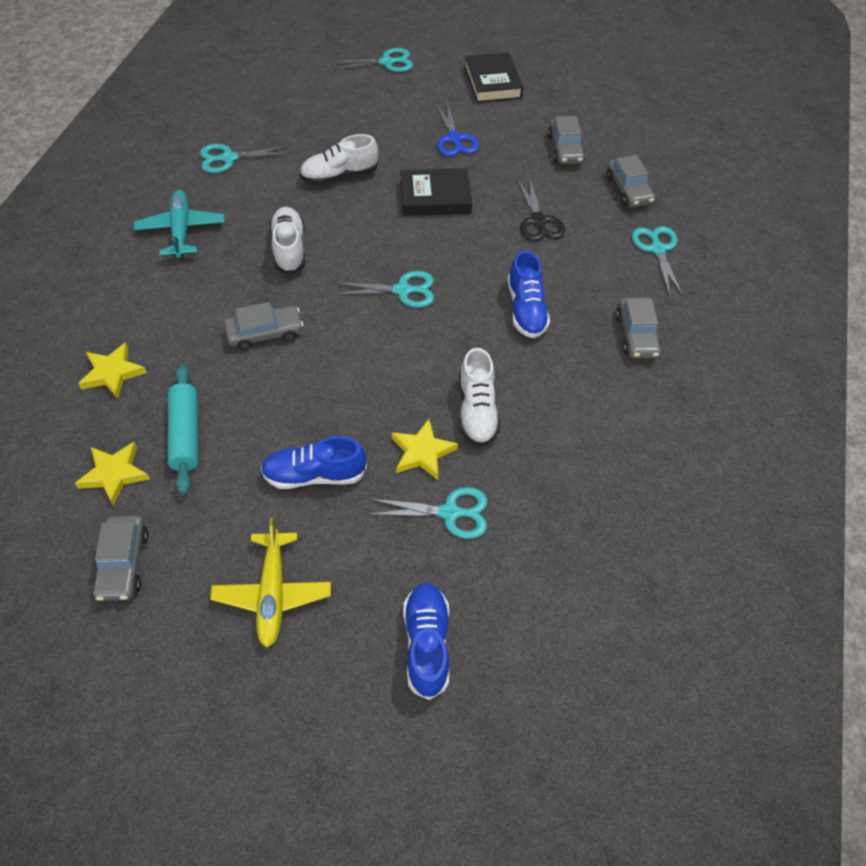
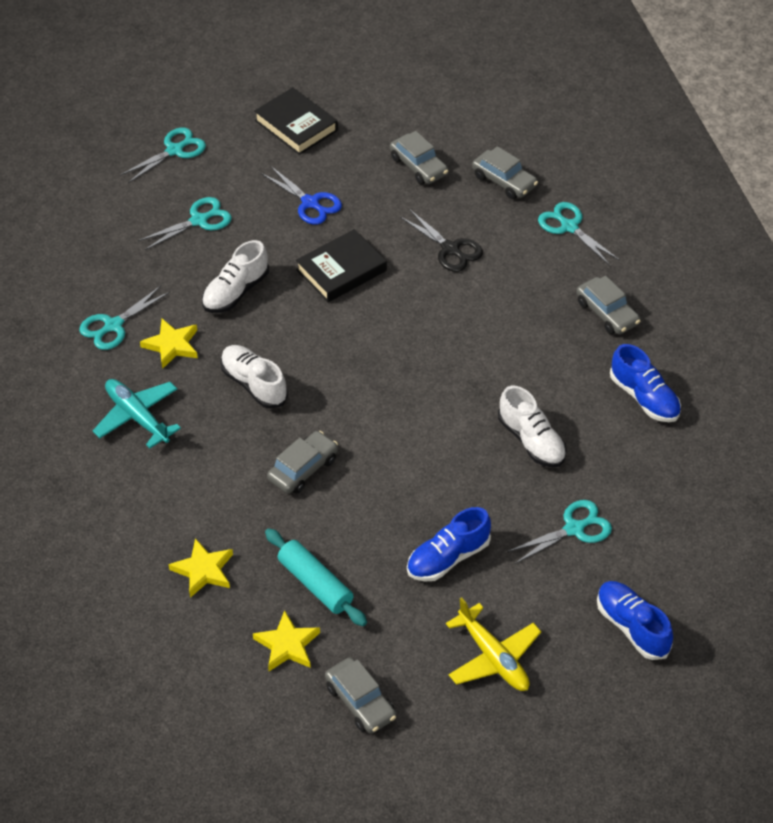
camera: 30 degrees left, 5 degrees down
(402, 290) = (387, 371): turquoise scissors -> turquoise scissors (199, 220)
(422, 452) = (516, 495): yellow star -> yellow star (172, 345)
(526, 309) = (503, 336): blue shoe -> blue shoe (644, 398)

